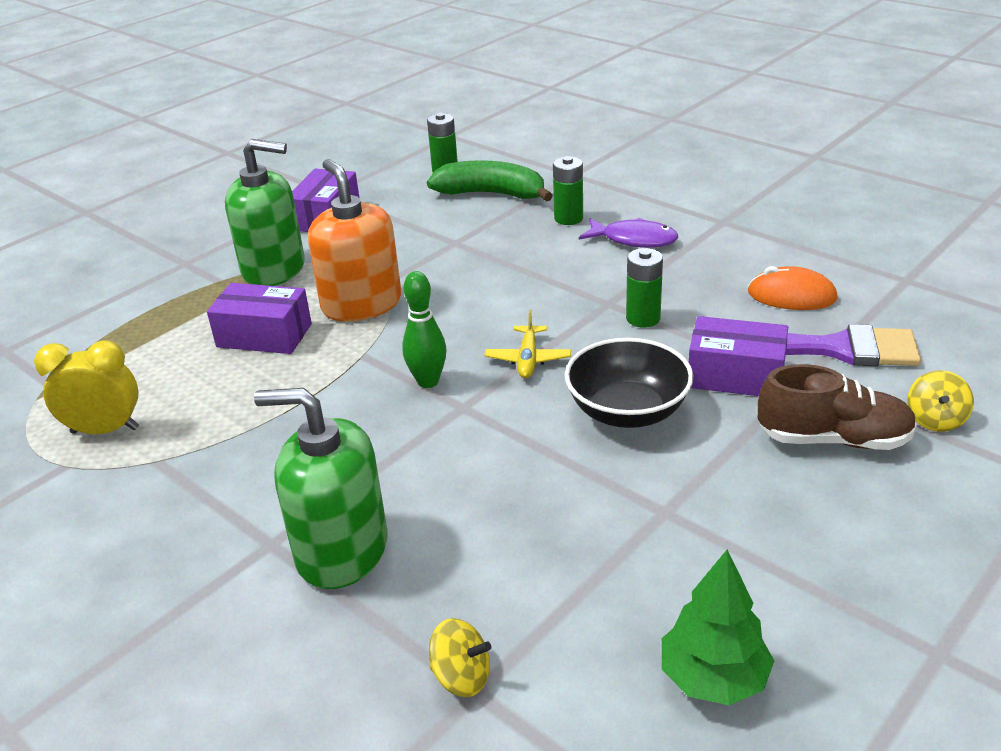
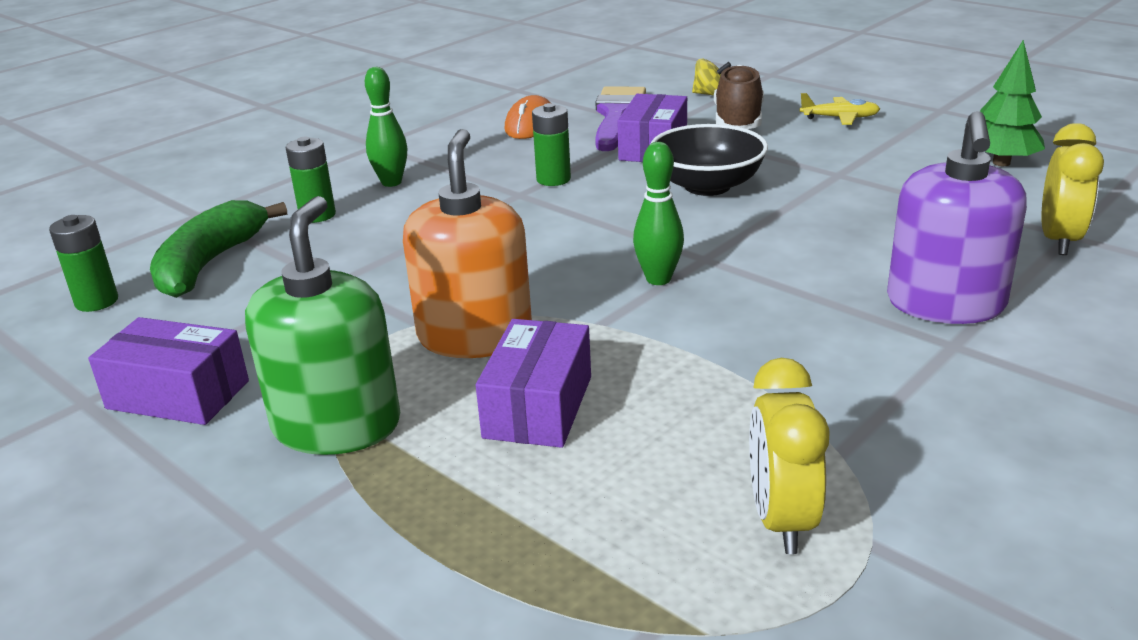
camera: 90 degrees left, 5 degrees down
(341, 550) = (945, 304): green soap dispenser -> purple soap dispenser
(361, 304) = (475, 336): orange soap dispenser -> orange soap dispenser turned 120 degrees clockwise
(461, 677) = (1059, 240): yellow spinning top -> yellow clock
(528, 359) = (619, 229): yellow plane -> yellow plane (840, 118)
(634, 240) = (391, 182): purple fish -> green bowling pin

